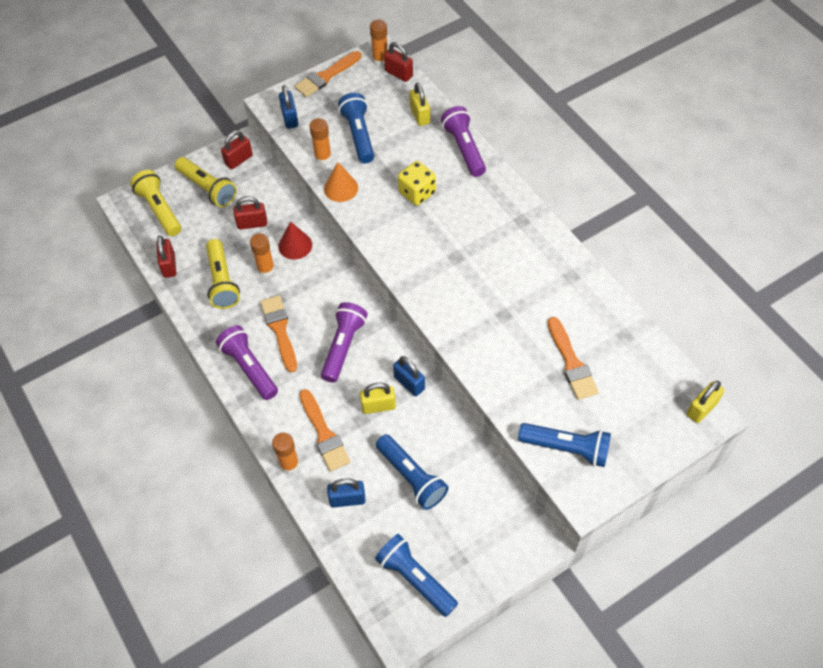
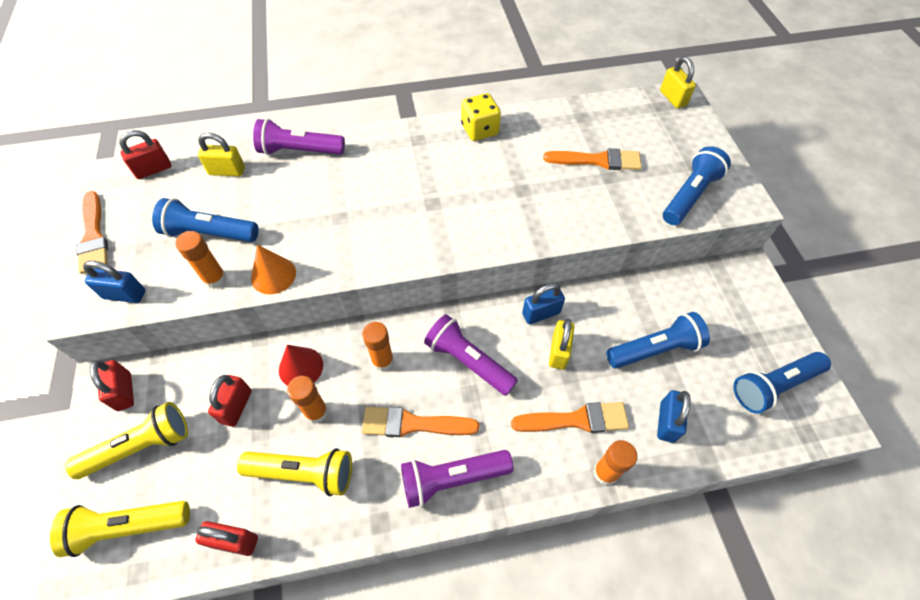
camera: 70 degrees left, 0 degrees up
(380, 60) = (118, 179): orange glue stick -> orange glue stick (383, 361)
(417, 193) = (329, 207): yellow dice -> yellow dice (479, 130)

